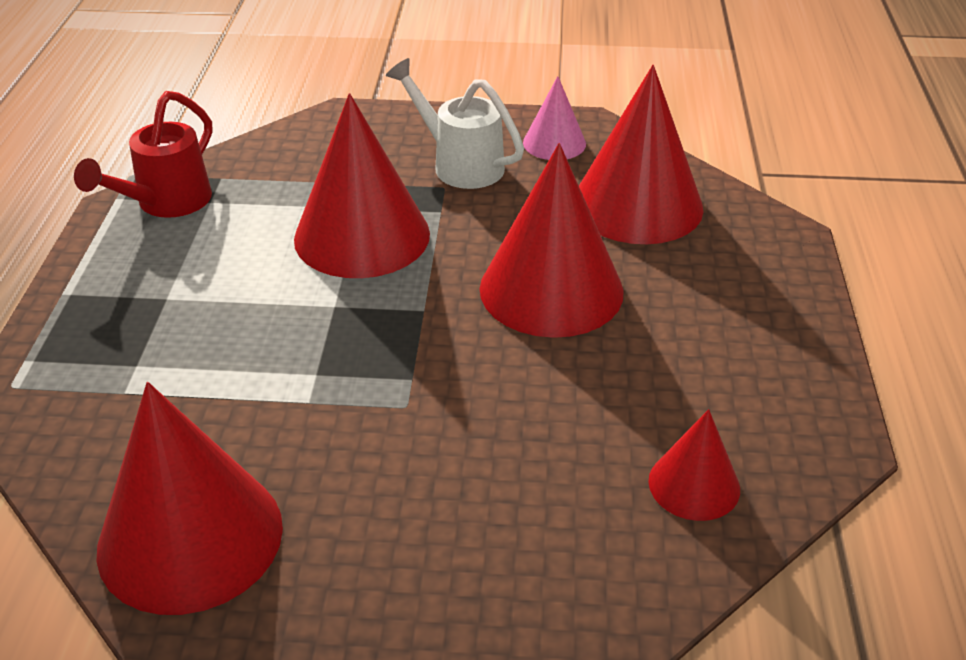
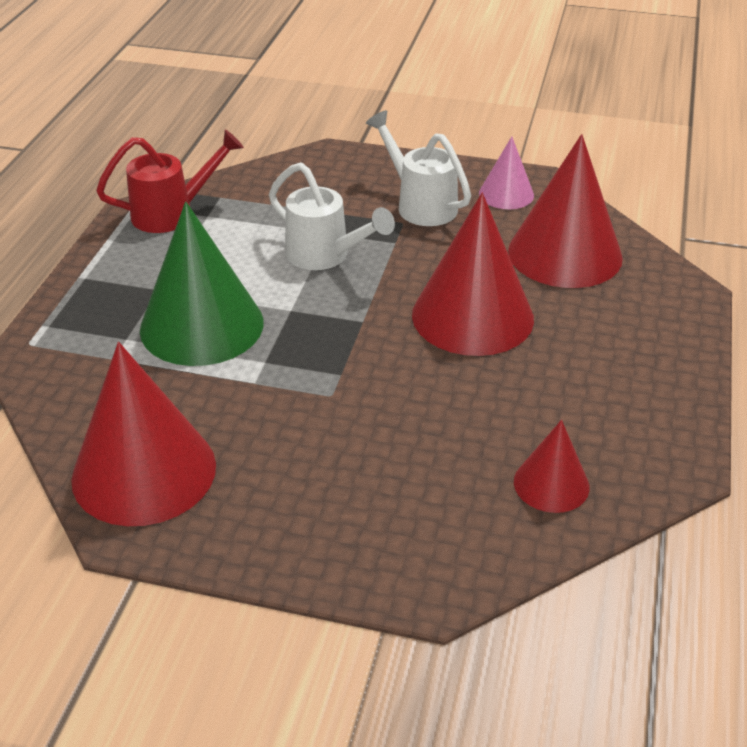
camera: 10 degrees right, 0 degrees up
(166, 203) = (172, 213): red watering can -> red watering can turned 150 degrees counterclockwise
(229, 337) = (202, 325): none -> green cone
(362, 236) = (325, 256): red cone -> white watering can

